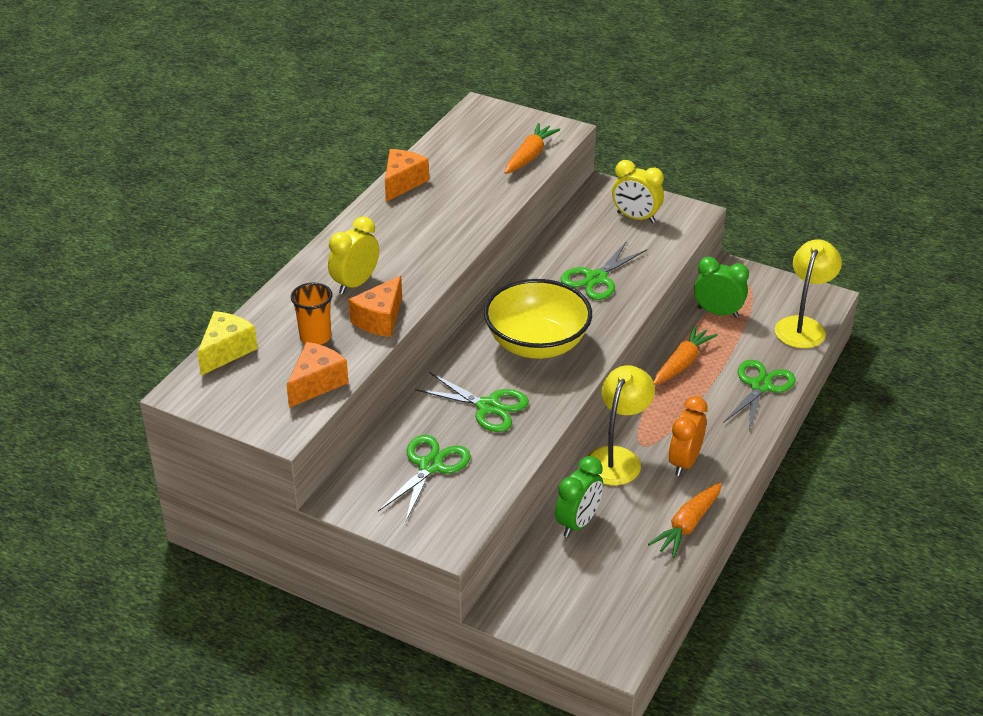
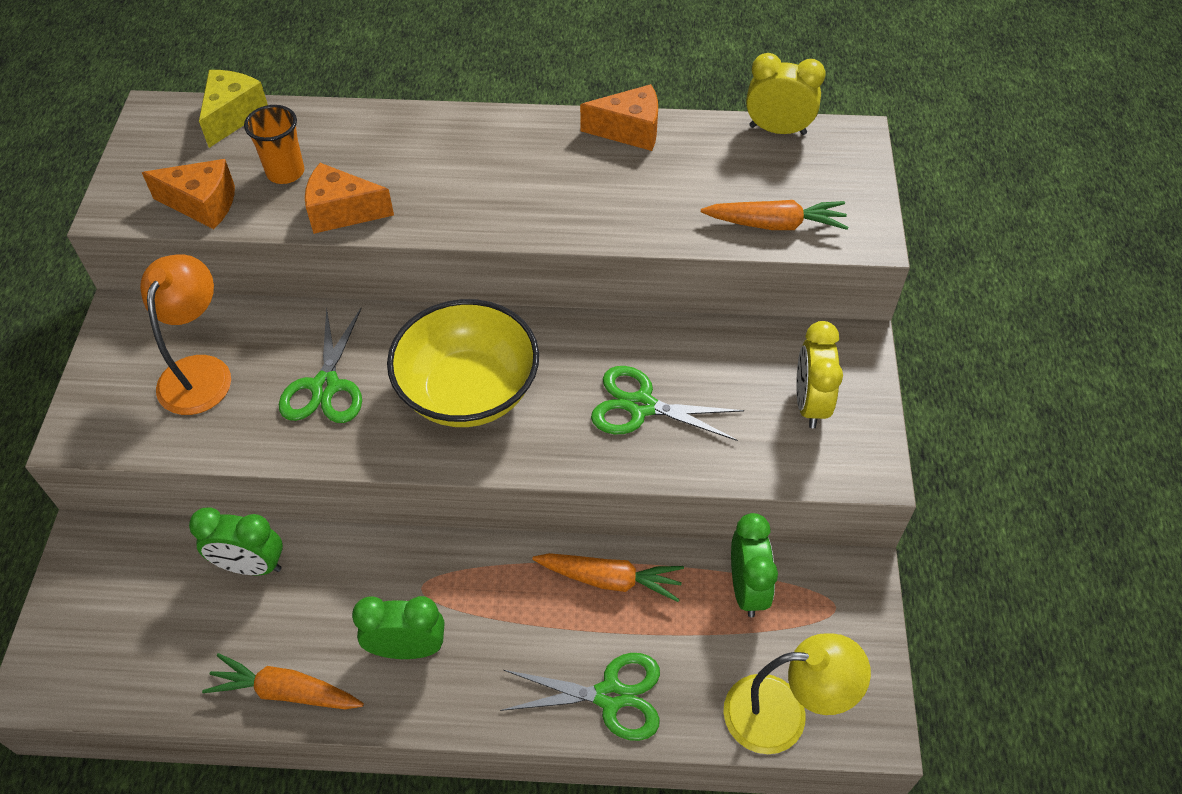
camera: 65 degrees right, 15 degrees up
(226, 351) = (233, 116): yellow cheese -> yellow cheese turned 75 degrees counterclockwise
(355, 283) = (401, 166): yellow clock -> yellow clock (777, 130)
(430, 466) = (200, 371): green scissors -> orange lamp
(617, 458) = (385, 567): yellow lamp -> none
(684, 462) = (407, 648): orange clock -> green clock

